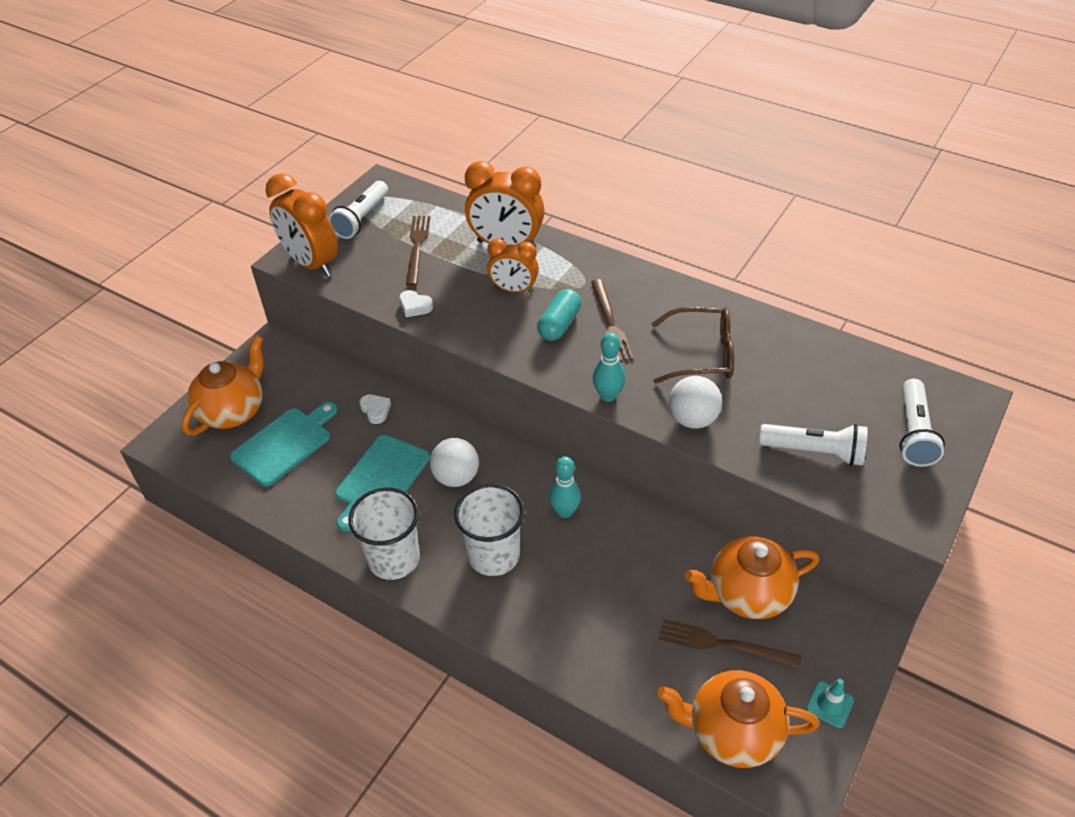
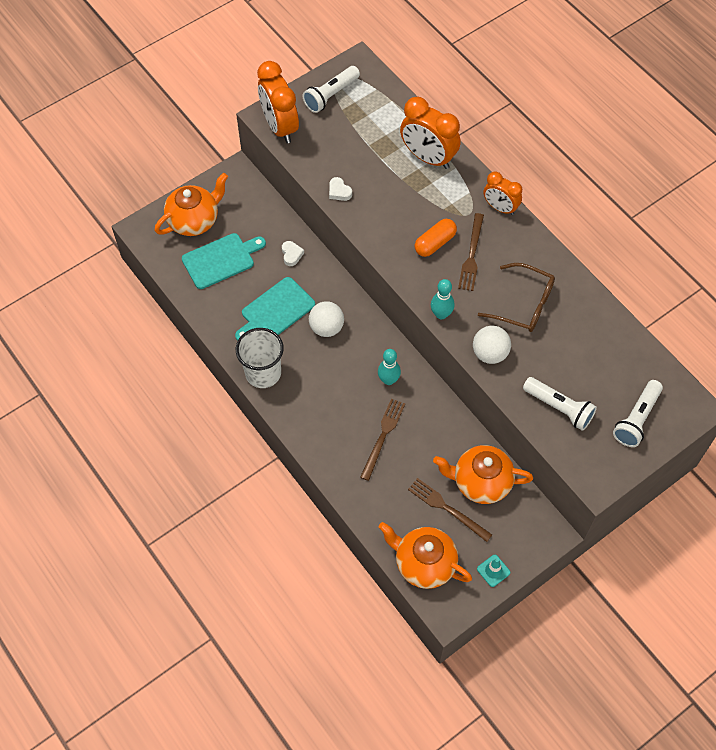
camera: 20 degrees right, 15 degrees up
(417, 247) = (361, 136): brown fork -> brown fork (383, 436)
(493, 555) = (328, 394): white cup -> none
(514, 290) = (416, 201): orange clock -> orange clock (500, 208)
(559, 324) = (435, 243): turquoise capsule -> orange capsule

